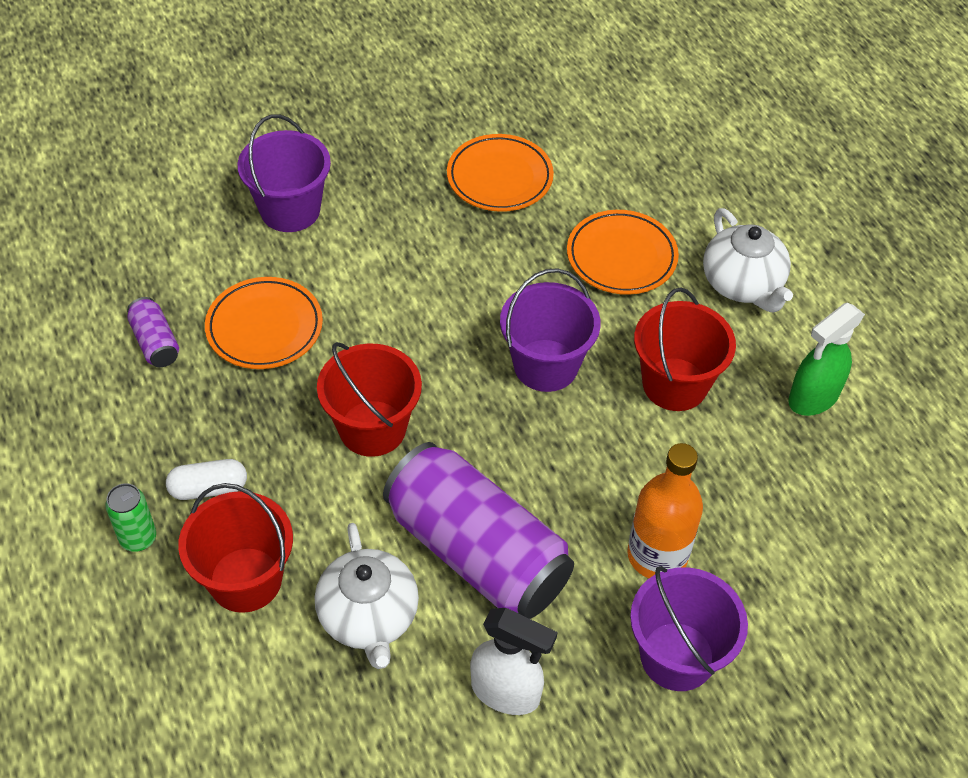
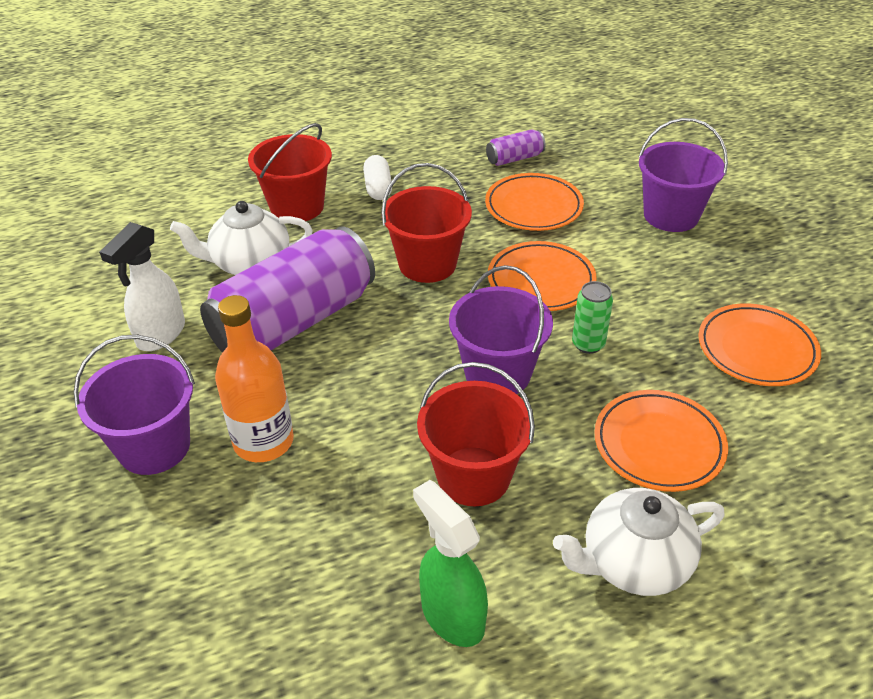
camera: 95 degrees right, 10 degrees down
(138, 538) = (341, 162): green can -> green can (588, 344)
(403, 326) = (541, 281): none -> orange plate

